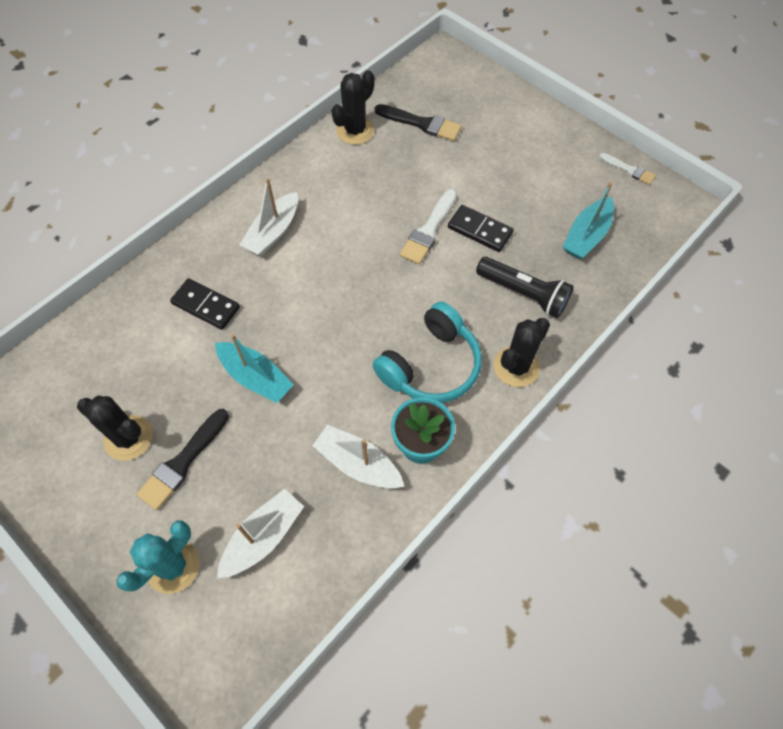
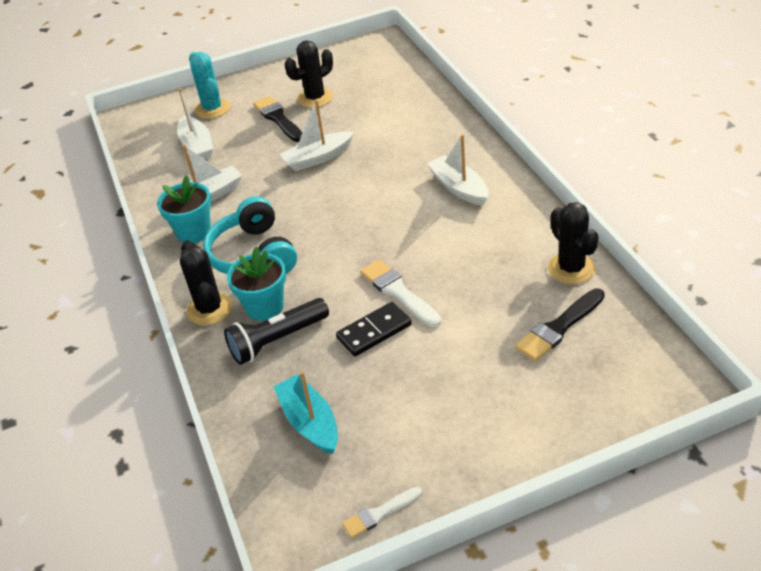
camera: 120 degrees right, 20 degrees down
(206, 305) = (403, 141): black domino -> none
(256, 377) = (317, 158): turquoise boat -> white boat
(492, 322) = (264, 307): none -> turquoise flower pot

